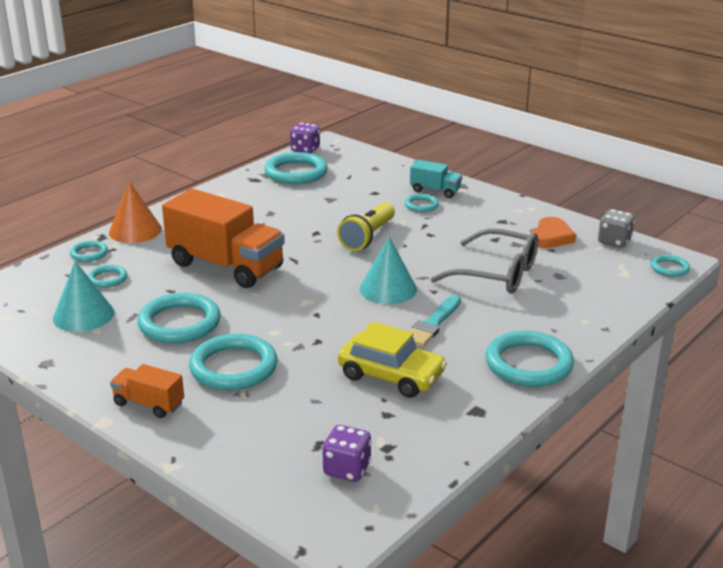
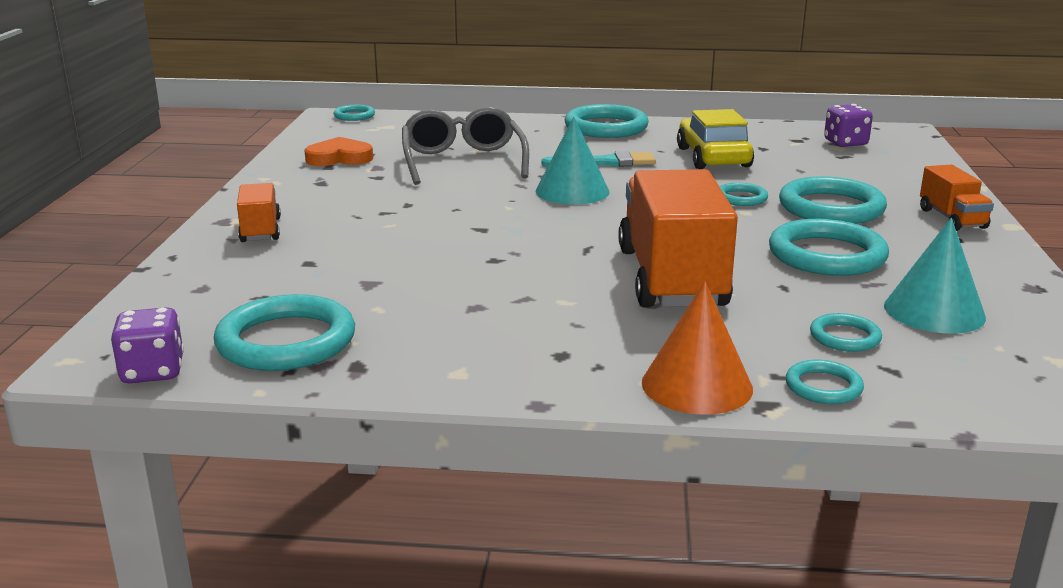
camera: 125 degrees left, 5 degrees down
(368, 237) = (463, 229): yellow flashlight -> none
(421, 205) = (323, 226): turquoise ring -> turquoise ring (741, 198)
(435, 191) = (260, 230): turquoise truck -> orange truck
(614, 241) = (317, 137): grey dice -> none

